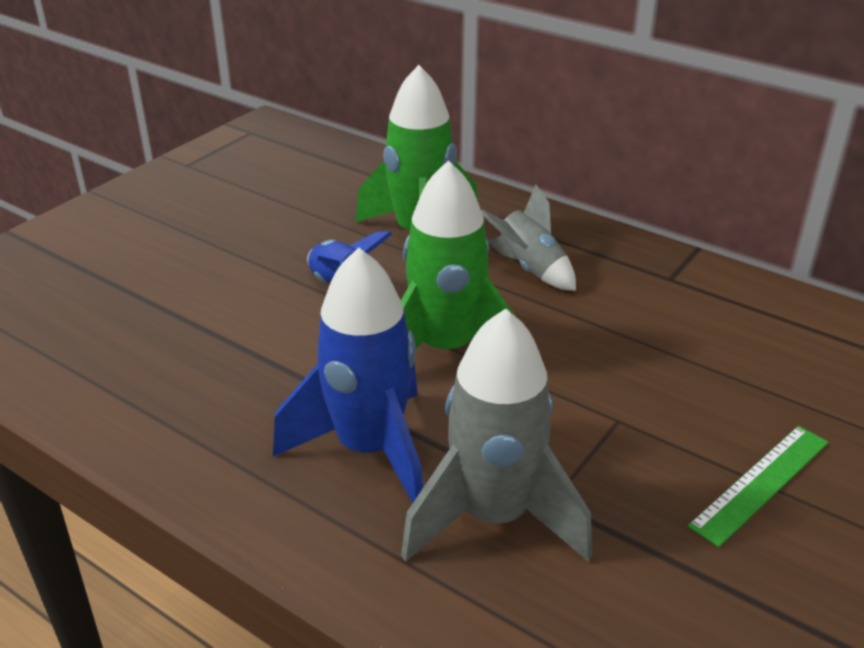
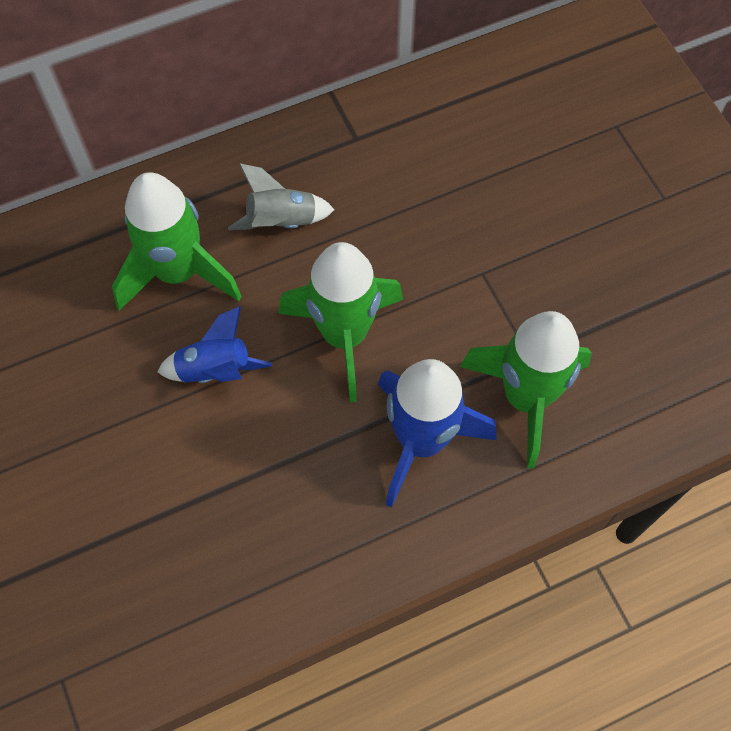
camera: 60 degrees left, 30 degrees up
(493, 517) = (526, 398): grey rocket -> green rocket
(760, 483) = (580, 234): green ruler -> none

